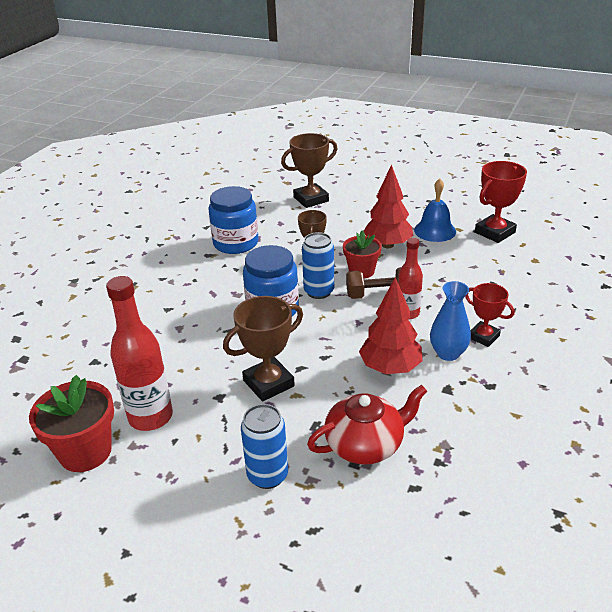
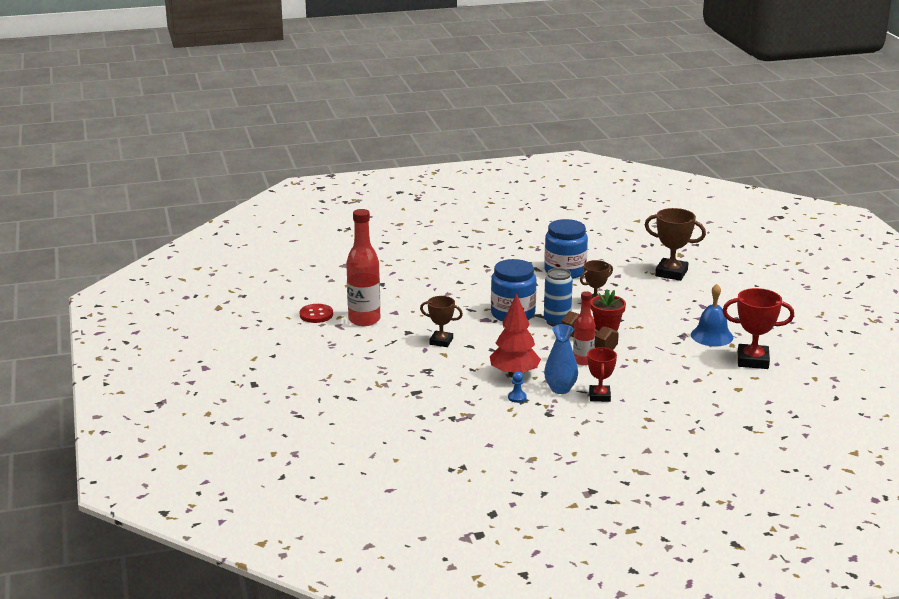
camera: 50 degrees right, 10 degrees down
(85, 452) = (316, 315): red flower pot -> red button
(267, 475) = (370, 371): blue can -> none
(268, 383) = (441, 341): brown trophy -> brown trophy, size x0.65
(365, 444) = (434, 390): red teapot -> none
(387, 245) = (658, 325): red tree -> none
(439, 390) = (517, 397): none -> blue pawn

